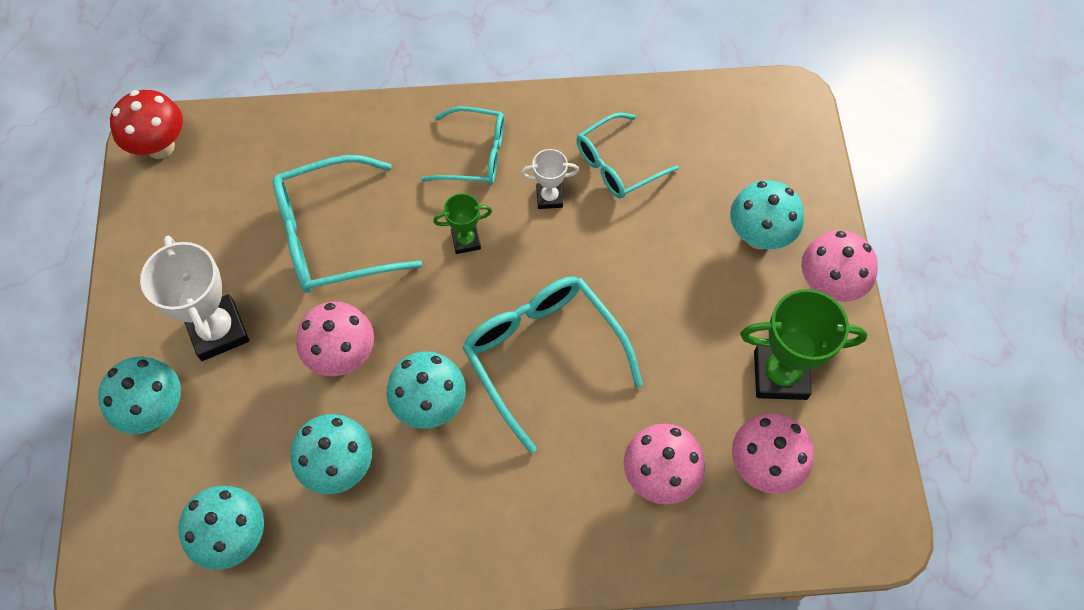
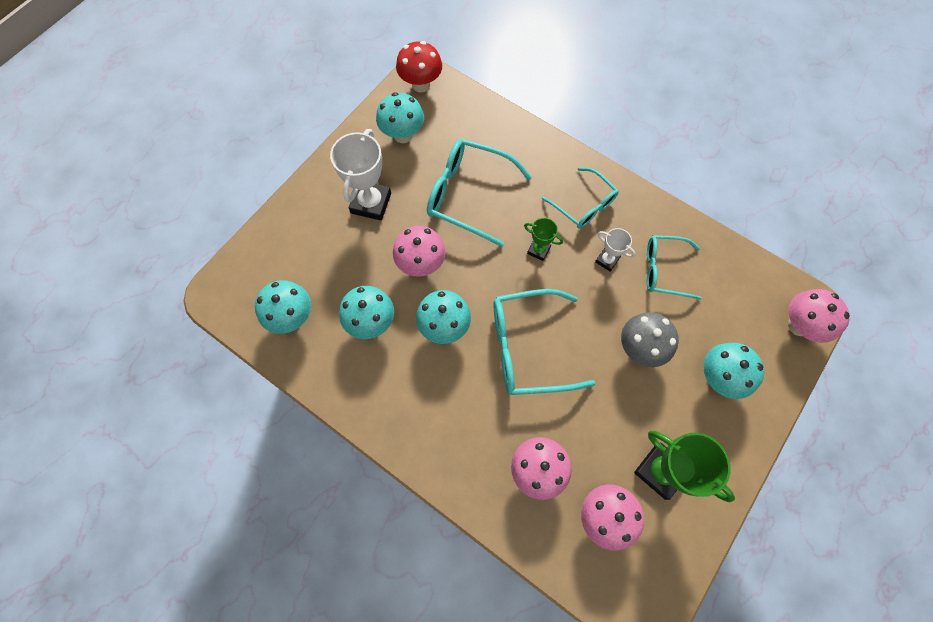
camera: 40 degrees right, 5 degrees up
(155, 410) = (309, 222): turquoise mushroom -> turquoise mushroom (403, 135)
(543, 355) = (528, 347): turquoise glasses -> turquoise glasses turned 105 degrees counterclockwise
(659, 266) = (639, 348): none -> grey mushroom
(828, 286) = (738, 442): pink mushroom -> pink mushroom (798, 325)

